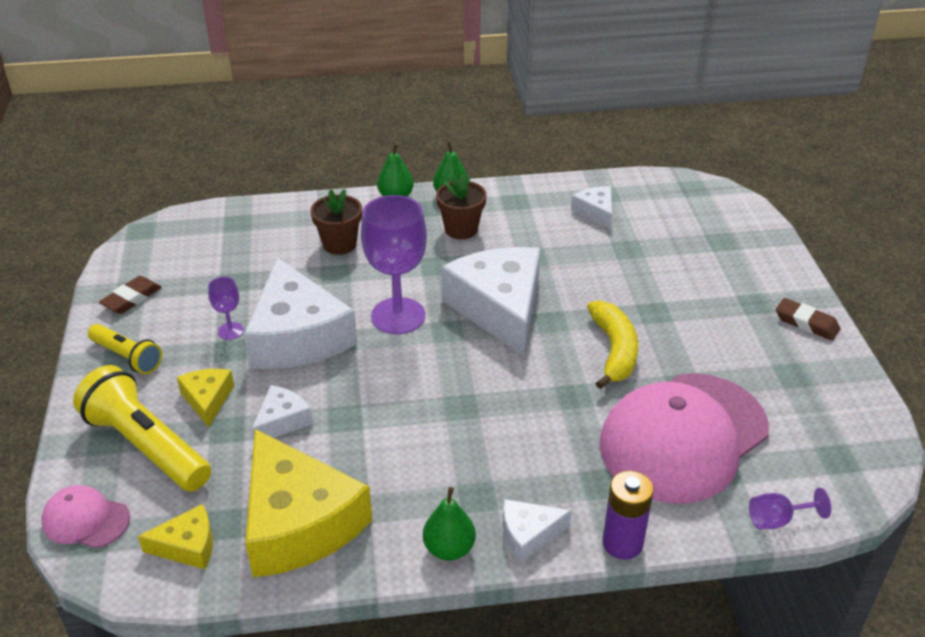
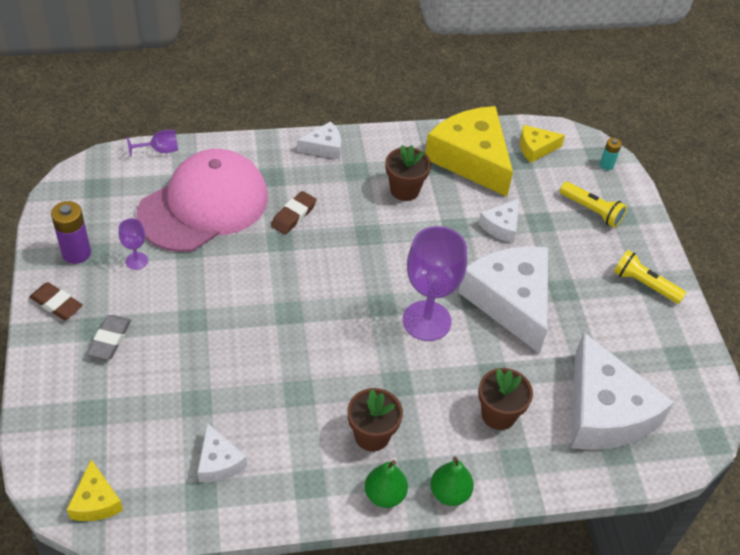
camera: 175 degrees right, 10 degrees up
(85, 520) = (606, 165): pink cap -> turquoise battery
(131, 299) = (673, 346): brown eraser -> brown eraser (293, 215)
(147, 446) = (591, 211): yellow flashlight -> yellow flashlight, size x0.58
(207, 399) = (563, 245): yellow cheese -> yellow cheese (96, 501)
(230, 331) = (570, 308): purple goblet -> purple goblet (136, 261)
(407, 468) = (404, 190): none -> brown flower pot
(449, 548) = (374, 141): green pear -> none
(499, 308) = (335, 327): white cheese -> white cheese (604, 412)
(614, 350) = (239, 280): yellow banana -> none
(622, 543) = (265, 141): purple battery -> purple battery (76, 253)
(732, 293) = (110, 340): none -> grey eraser

